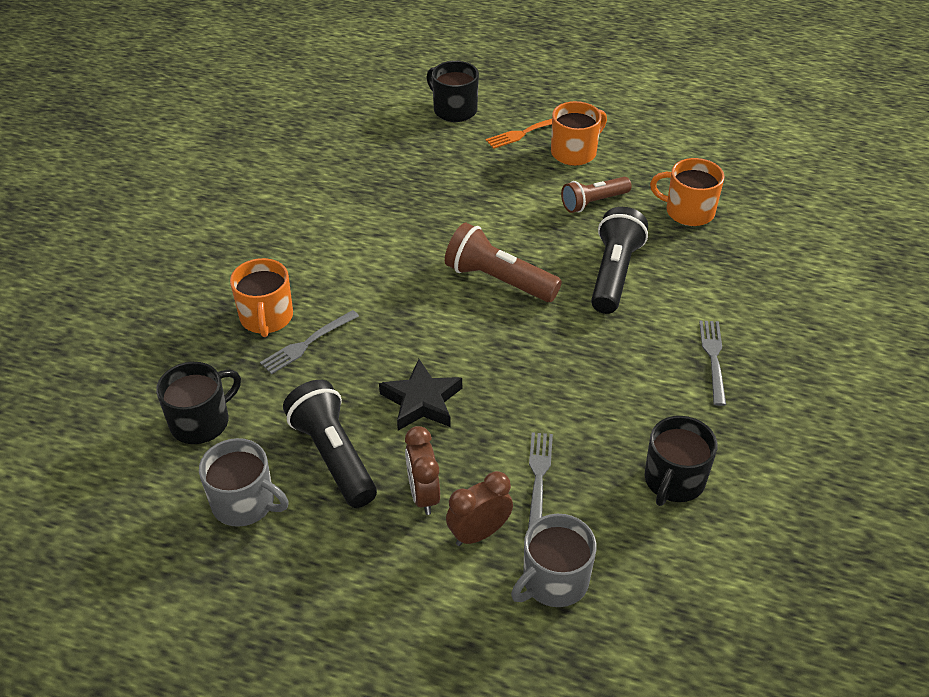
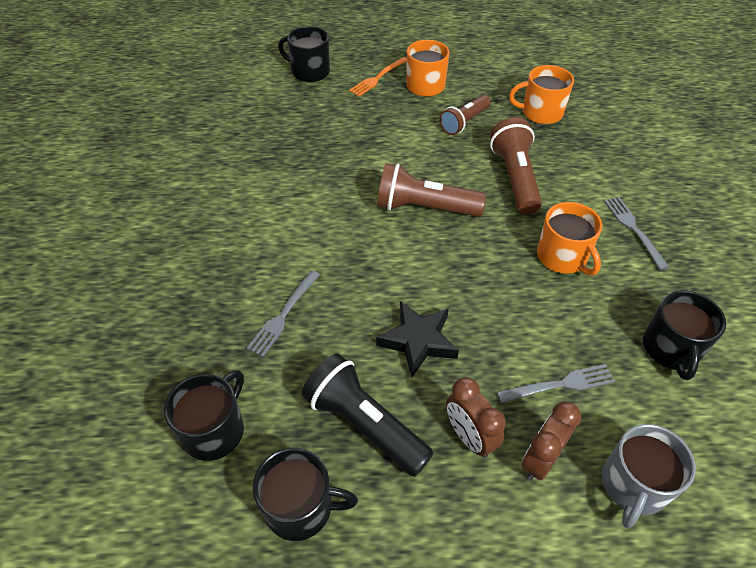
camera: 20 degrees left, 5 degrees up
(244, 503) = (300, 507): grey mug -> black mug
(266, 317) = (231, 300): orange mug -> orange mug (562, 257)
(538, 478) = (560, 384): grey fork -> grey fork turned 90 degrees clockwise
(614, 274) = (515, 178): black flashlight -> brown flashlight

